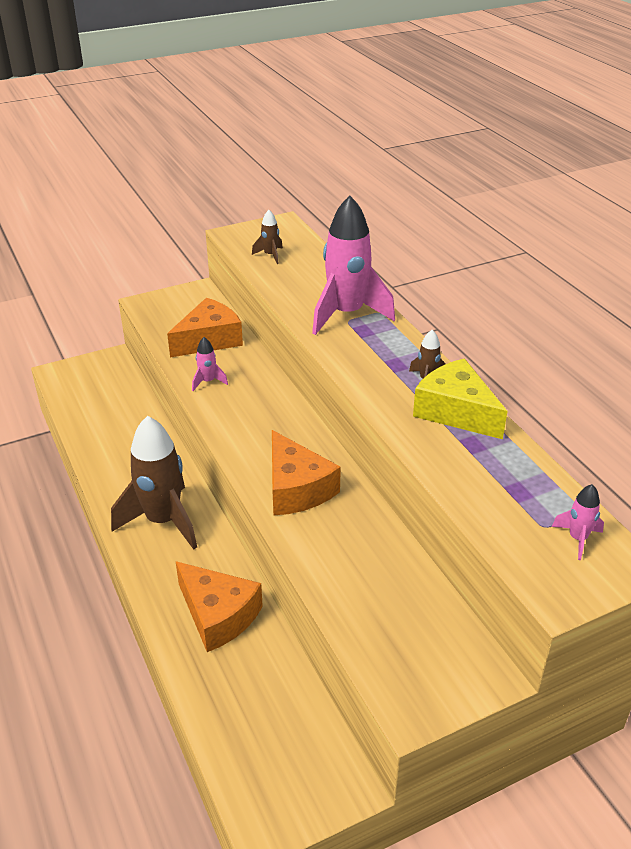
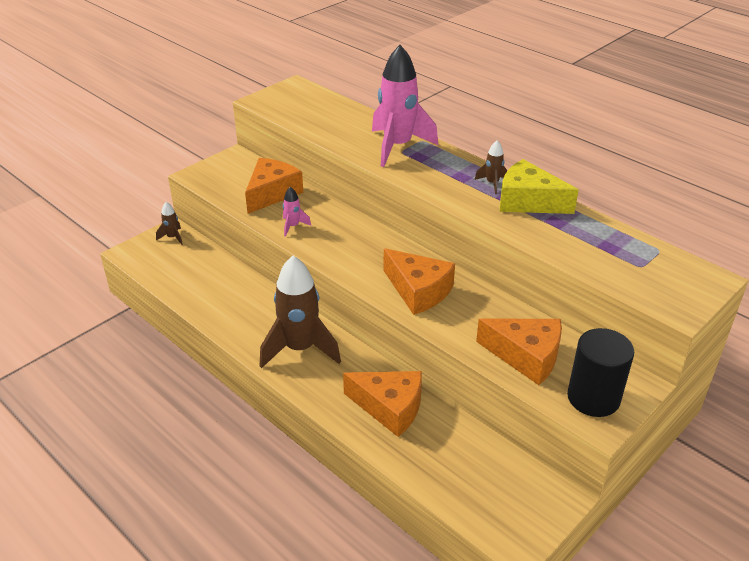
camera: 20 degrees left, 0 degrees up
(270, 255) = (303, 112): brown rocket -> brown rocket (173, 237)
(371, 600) = (526, 356): none -> orange cheese
(420, 675) = (593, 398): none -> black cylinder
(577, 539) = (668, 269): pink rocket -> none

